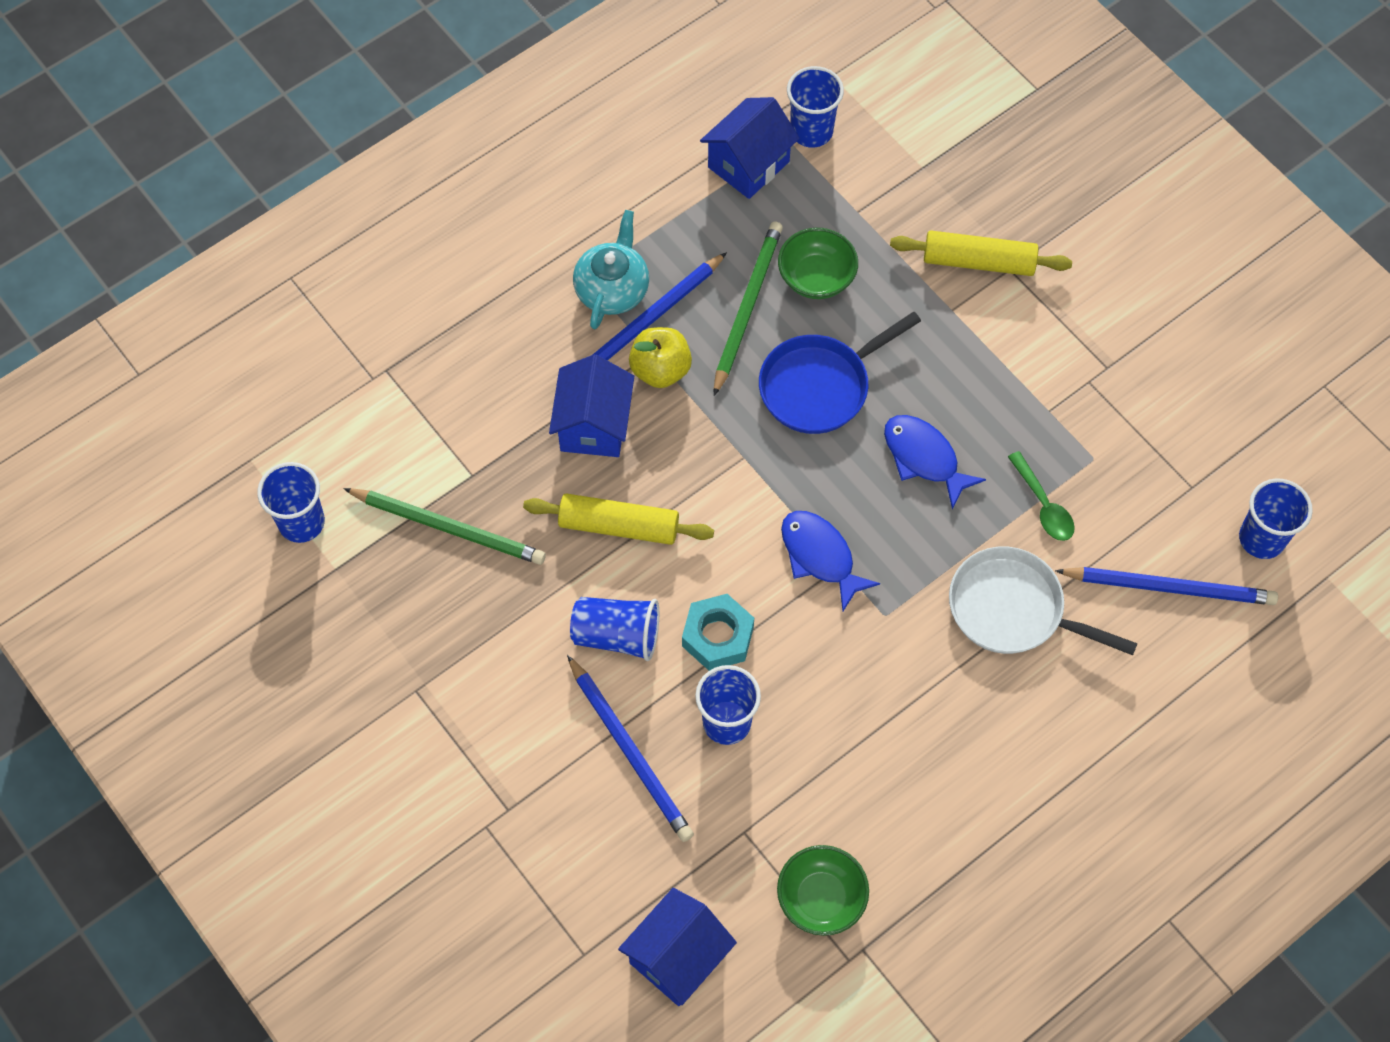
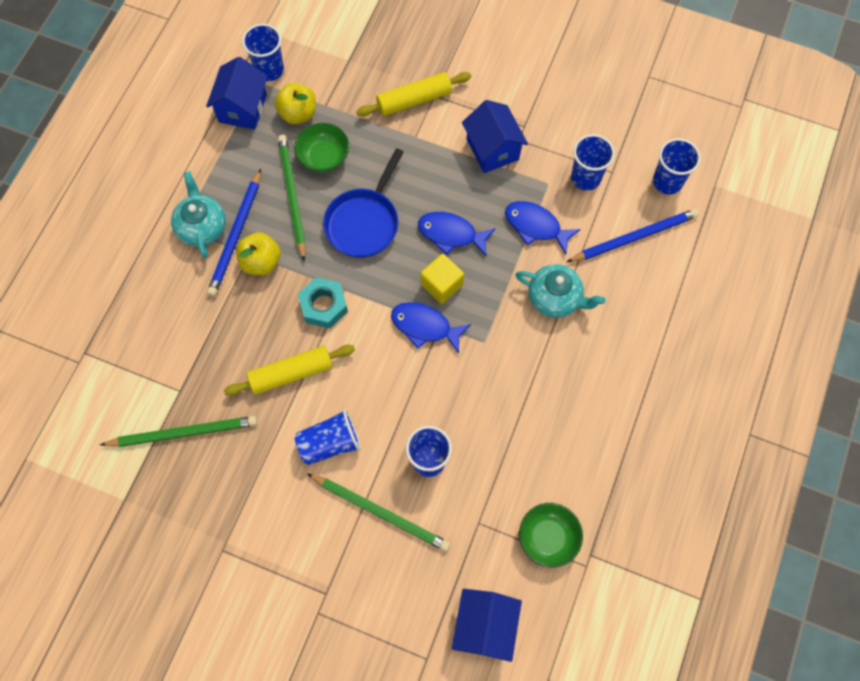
camera: 30 degrees left, 5 degrees up
(301, 522) = (84, 481): blue cup -> blue cup (585, 178)
(594, 426) = (239, 318): blue house -> blue house (492, 149)
(630, 752) = (380, 512): blue pencil -> green pencil
(718, 636) = (392, 410): turquoise nut -> turquoise nut (324, 306)
(815, 205) = (298, 113): none -> yellow apple
(873, 516) = (442, 285): none -> yellow cube
(1013, 609) = (555, 298): white pan -> turquoise teapot
(1043, 505) = (536, 226): green spoon -> blue fish

